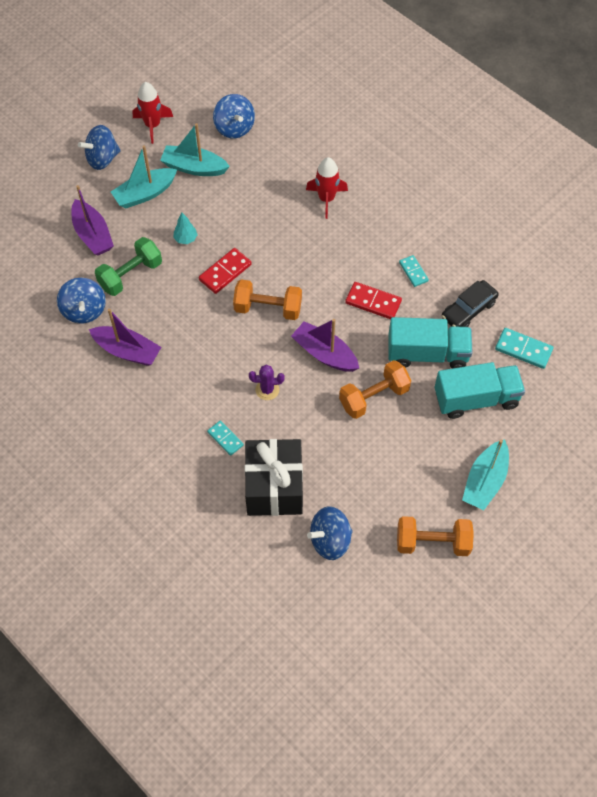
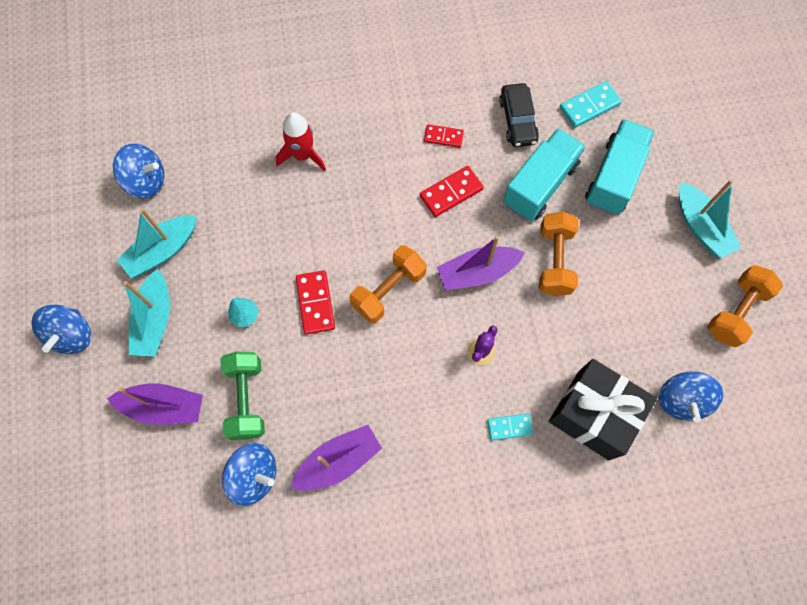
camera: 55 degrees left, 10 degrees up
(152, 125) = (73, 257): red rocket -> none
(413, 272) = (443, 137): turquoise domino -> red domino

